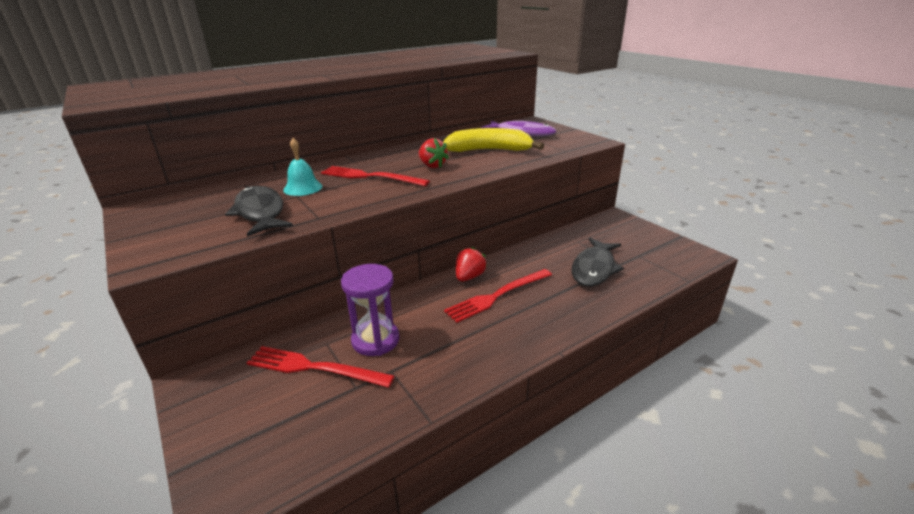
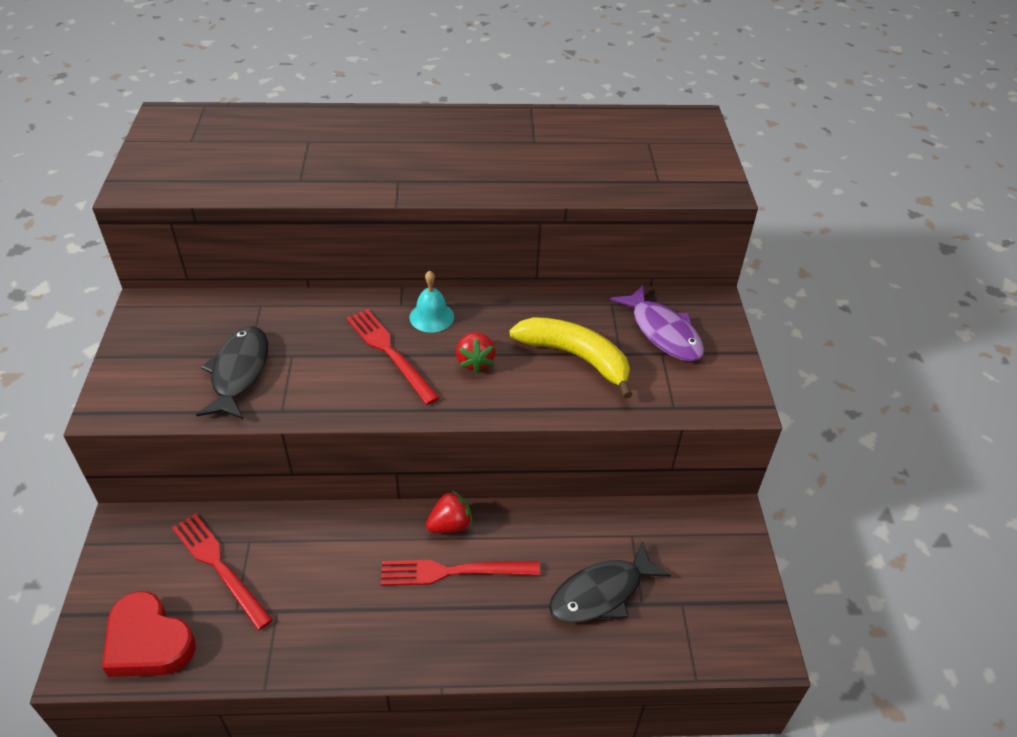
camera: 30 degrees right, 15 degrees up
(289, 445) = (148, 642): none -> red heart
(303, 188) = (308, 342): turquoise bell -> turquoise bell (431, 317)
(375, 340) = (291, 563): purple hourglass -> none

